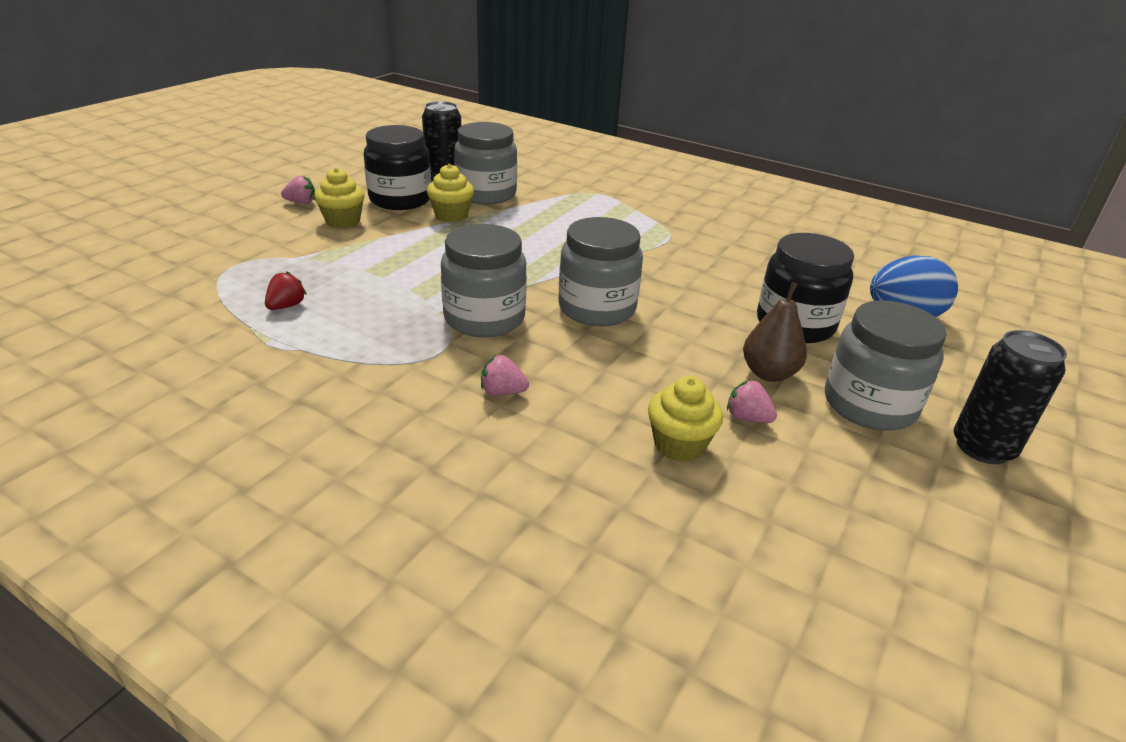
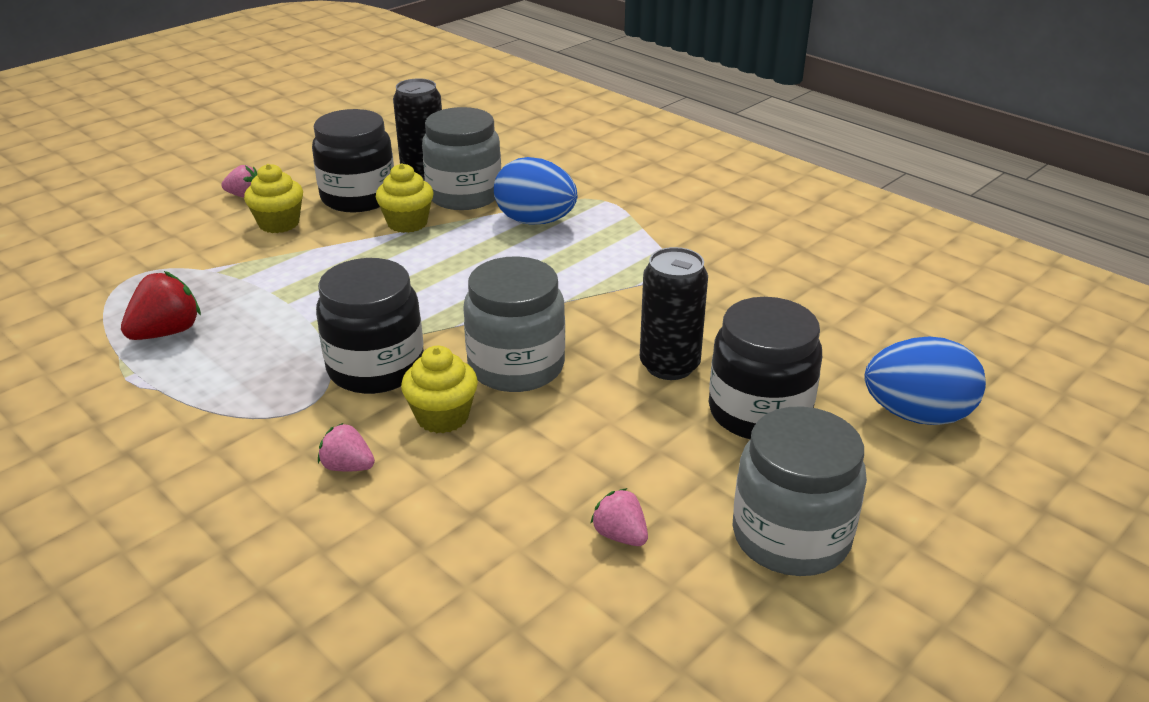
camera: 15 degrees right, 0 degrees up
(286, 306) = (167, 332): red strawberry -> red strawberry, size x1.59
(484, 318) = (376, 368): grey jar -> black jar
(552, 209) = (535, 221): none -> blue egg
(679, 445) = (516, 560): yellow cupcake -> yellow cupcake (442, 417)
(769, 373) = (683, 478): brown pear -> none
(982, 447) = (909, 615): black can -> black can (669, 365)

